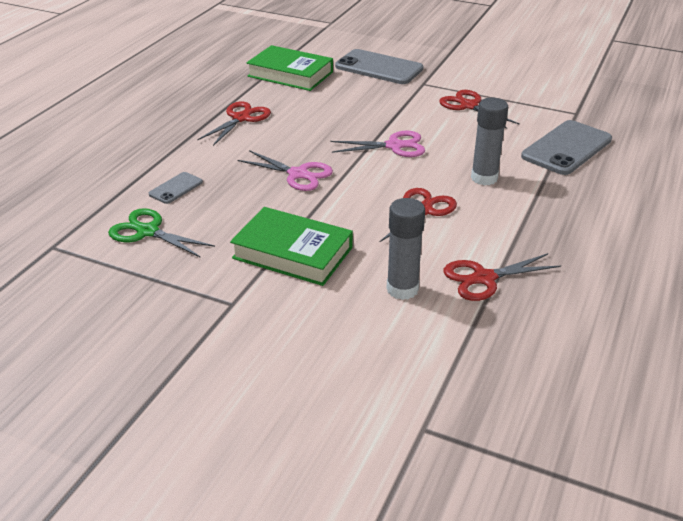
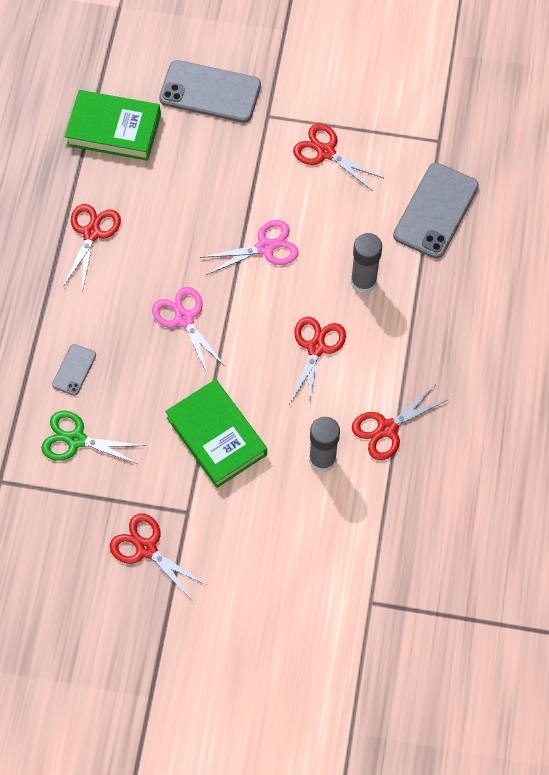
camera: 15 degrees left, 30 degrees up
(169, 324) = (146, 548): none -> red scissors
(292, 253) = (216, 436): green book -> green book turned 45 degrees clockwise
(298, 174) = (184, 319): pink scissors -> pink scissors turned 135 degrees counterclockwise

